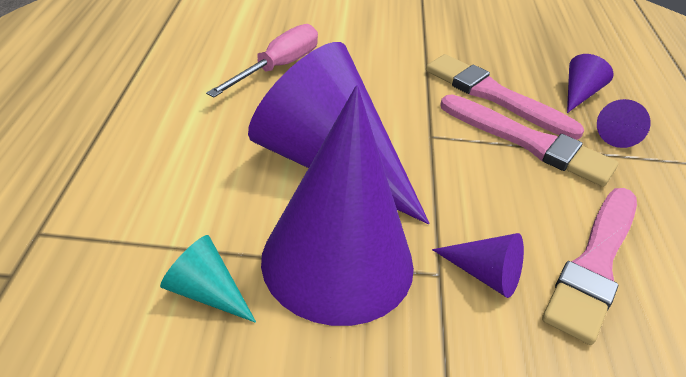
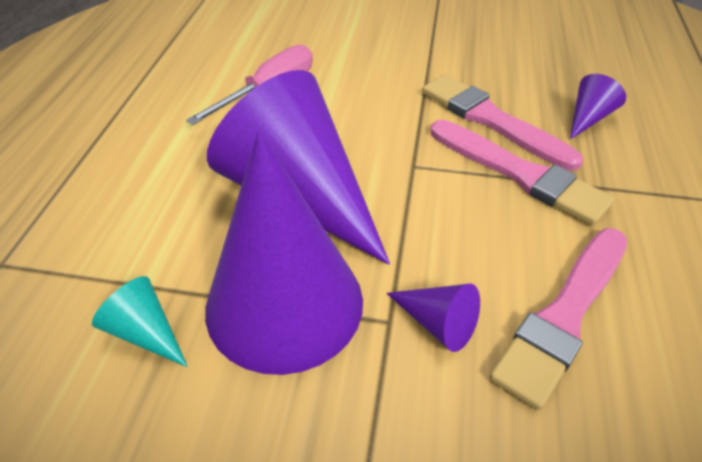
camera: 10 degrees right, 5 degrees up
(618, 133) = (623, 163): purple cone -> none

